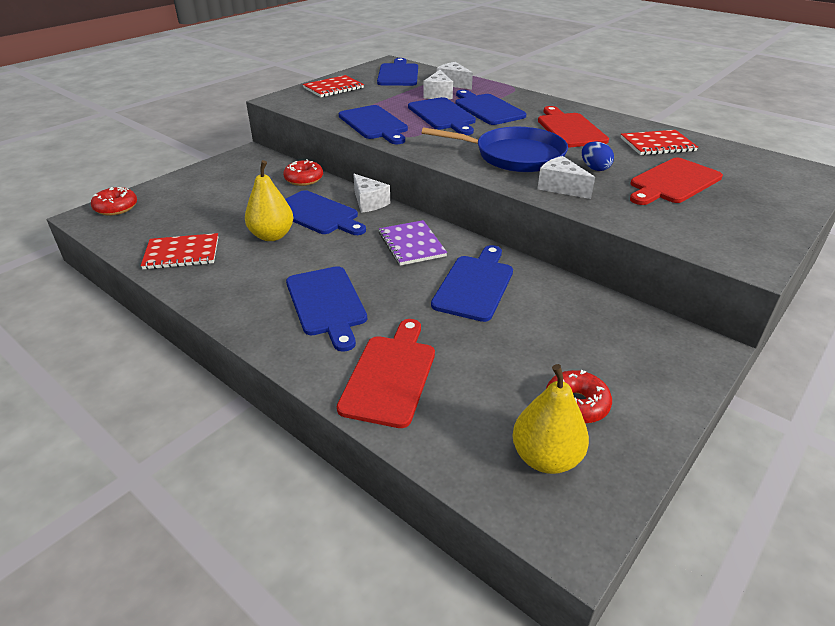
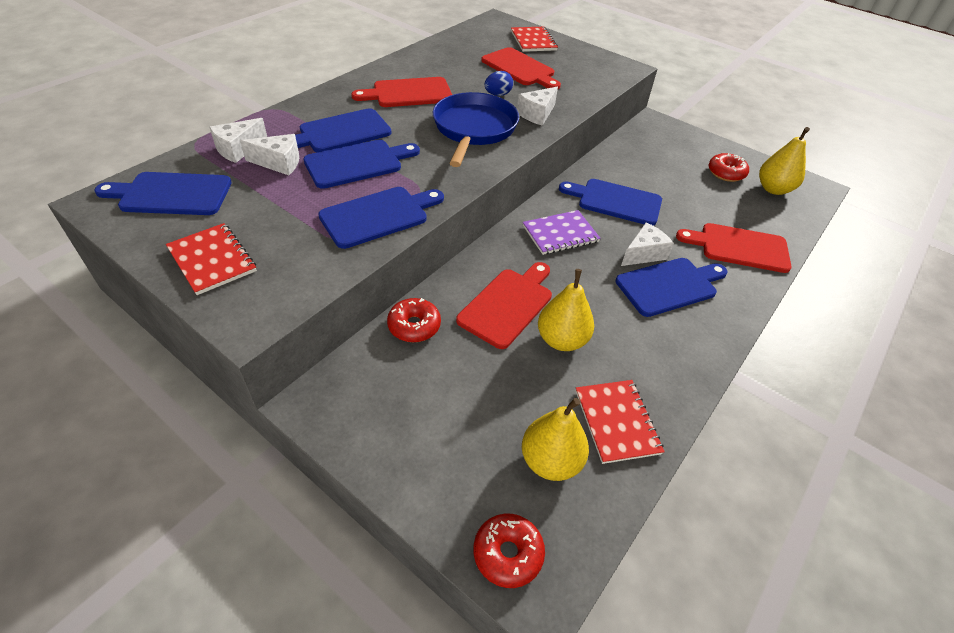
camera: 95 degrees left, 10 degrees up
(166, 224) = (550, 461): none -> yellow pear
(318, 214) = (507, 305): blue cutting board -> red cutting board
(369, 202) = (477, 264): white cheese -> white cheese (643, 254)
(657, 144) = (447, 61): red notebook -> red notebook (533, 41)

